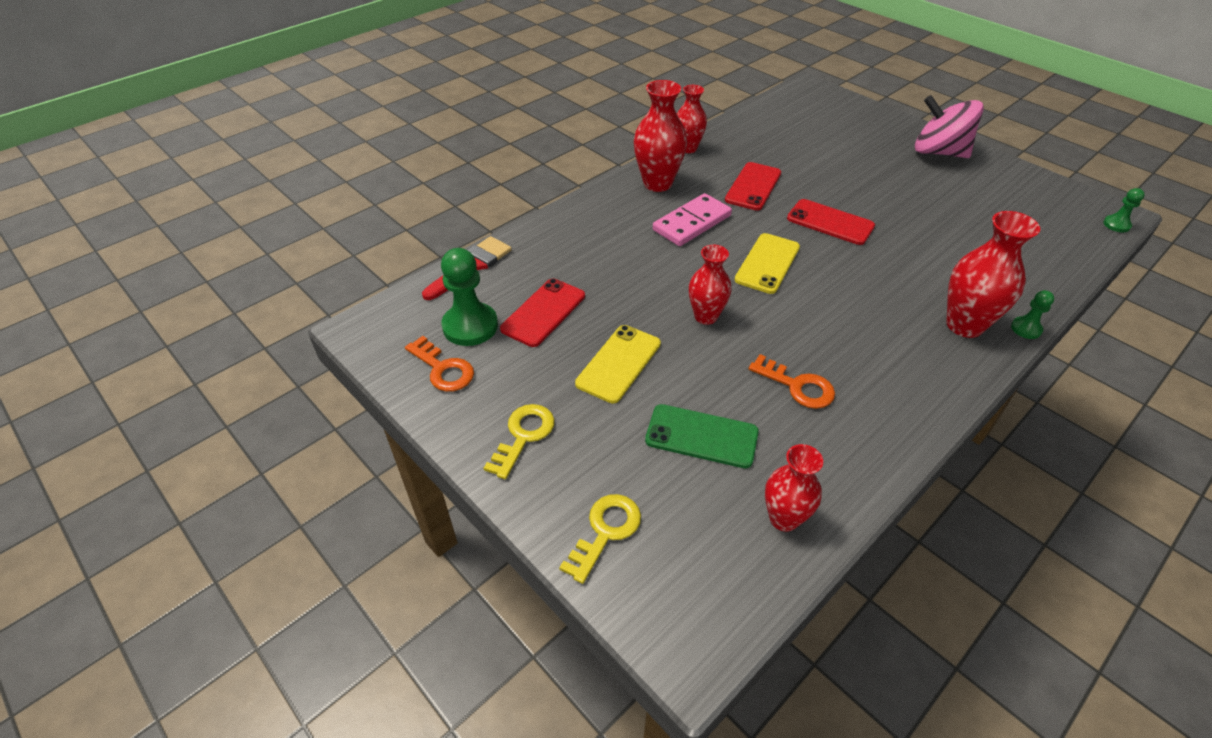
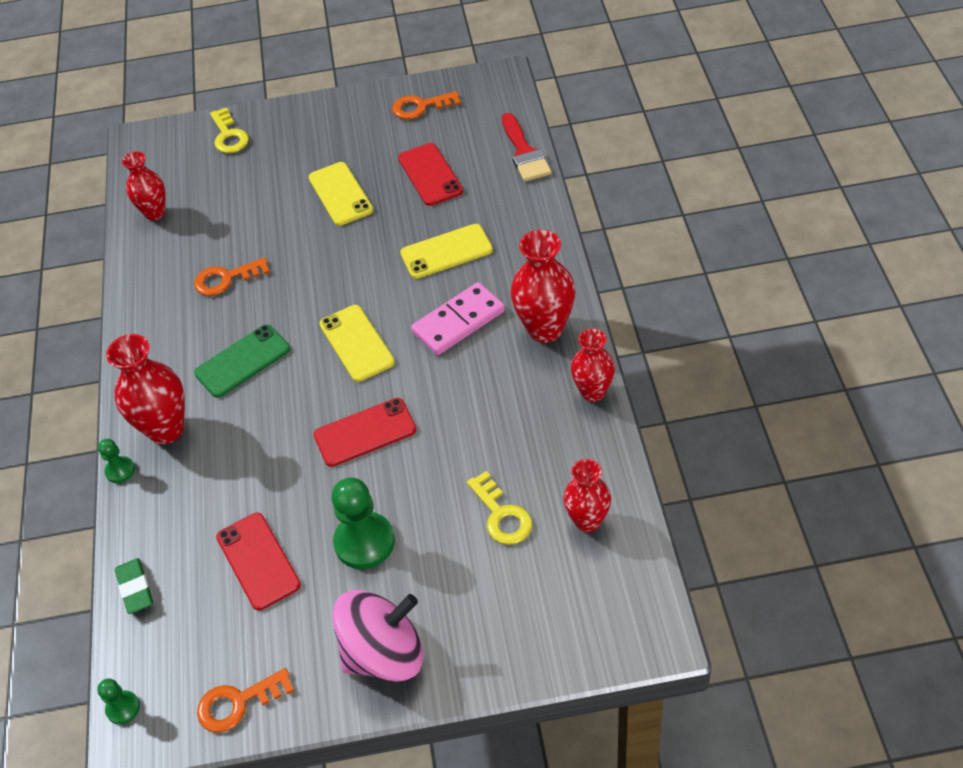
camera: 130 degrees right, 5 degrees up
(470, 326) = (452, 131): green pawn -> green pawn (364, 542)
(523, 436) = (327, 126): yellow key -> yellow key (501, 515)
(629, 259) = (446, 252): none -> yellow phone
(692, 223) = (458, 321): pink domino -> pink domino turned 60 degrees clockwise
(701, 436) = (242, 206): green phone -> green phone (242, 361)
(706, 316) = (337, 266): red vase -> red vase (587, 521)
(753, 186) = (474, 407): red phone -> red phone (258, 561)
(1040, 186) = (238, 703): none -> orange key
(1067, 263) = (135, 588): none -> green eraser

